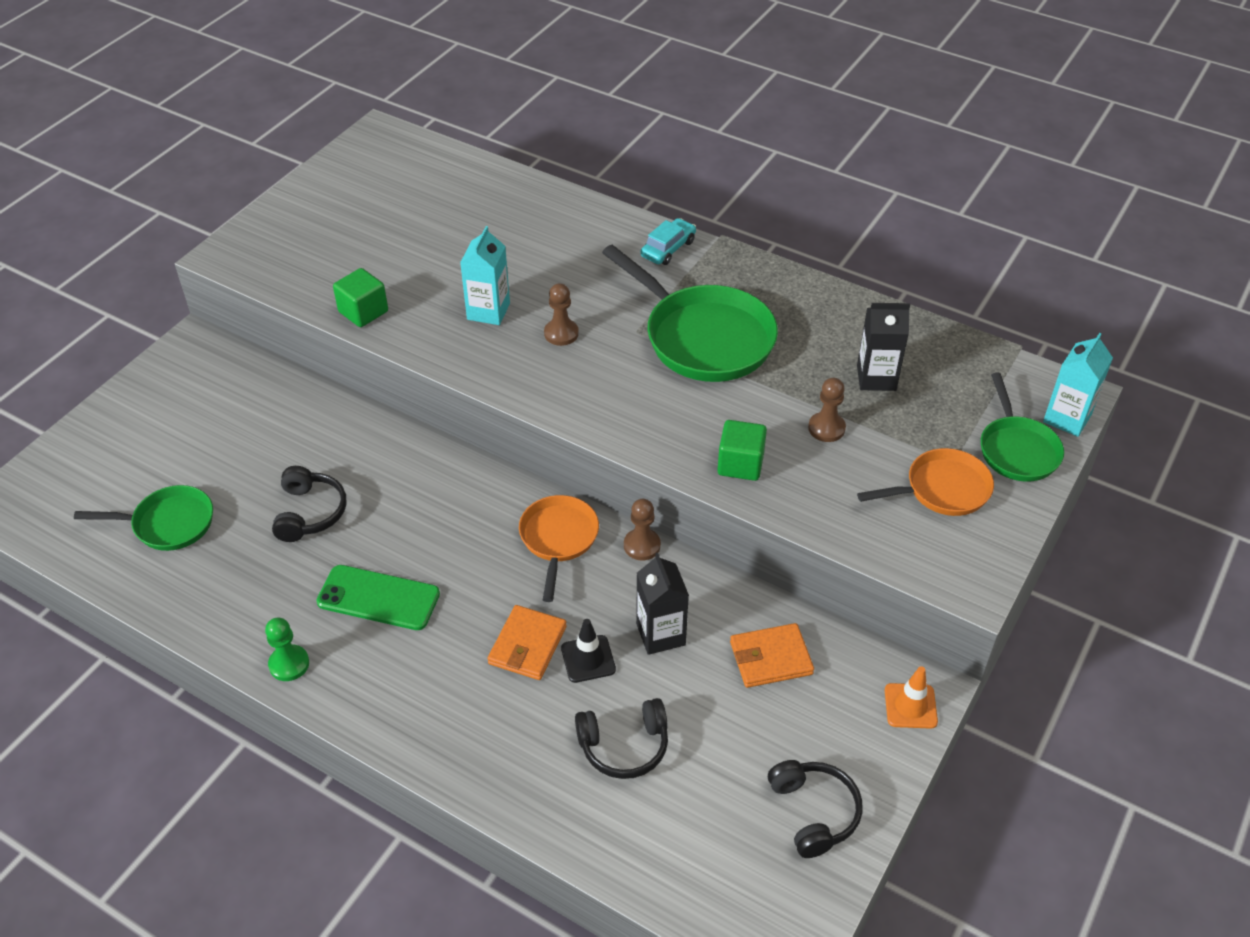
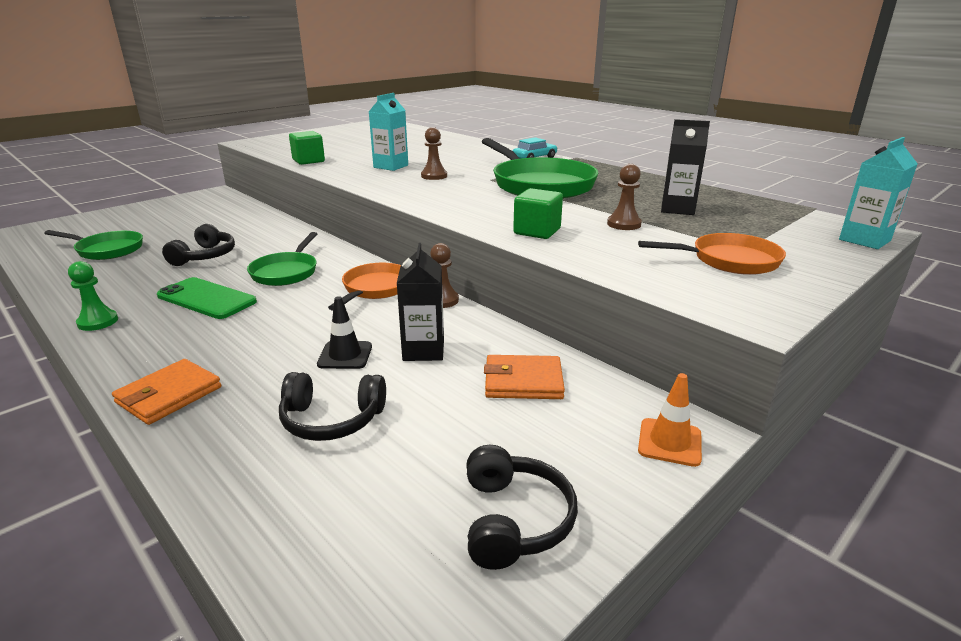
camera: 15 degrees right, 20 degrees down
(527, 645) = (299, 339): orange wallet -> orange wallet (169, 395)
(1017, 450) = (811, 249): green pan -> green pan (286, 272)

